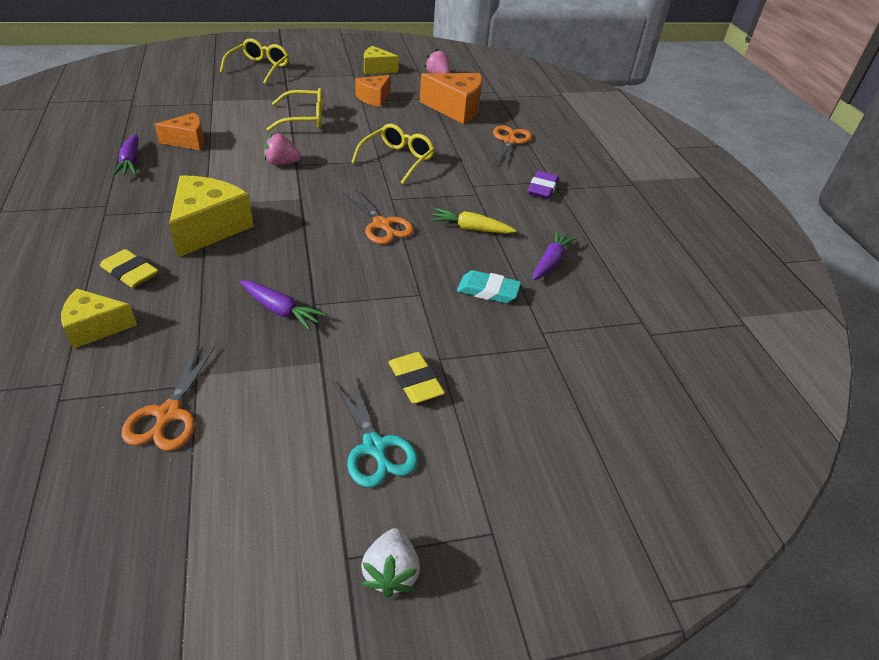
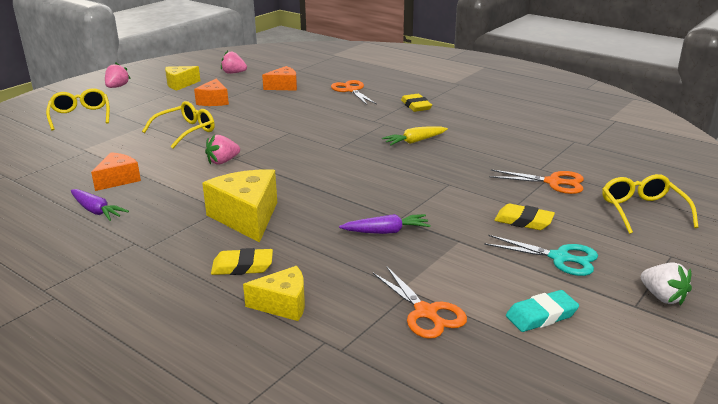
camera: 35 degrees left, 15 degrees down
(95, 327) = (283, 304): yellow cheese -> yellow cheese turned 135 degrees counterclockwise
(327, 51) = (117, 87): none -> pink strawberry
(382, 225) = (360, 163): orange scissors -> orange scissors (553, 182)
(397, 160) = (300, 127): yellow glasses -> yellow glasses (643, 211)
(456, 109) = (283, 86): orange cheese -> orange cheese, size x0.62
(488, 291) = (480, 164): turquoise eraser -> turquoise eraser (541, 315)
(542, 189) = (416, 106): purple eraser -> yellow eraser
(551, 262) = (485, 137): purple carrot -> none

